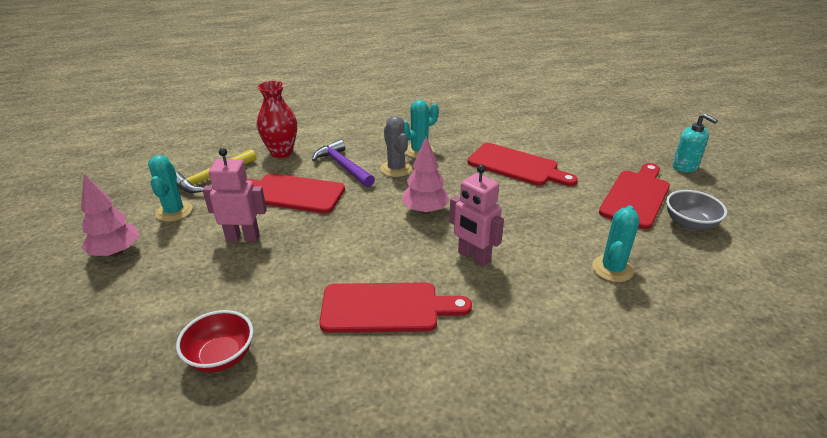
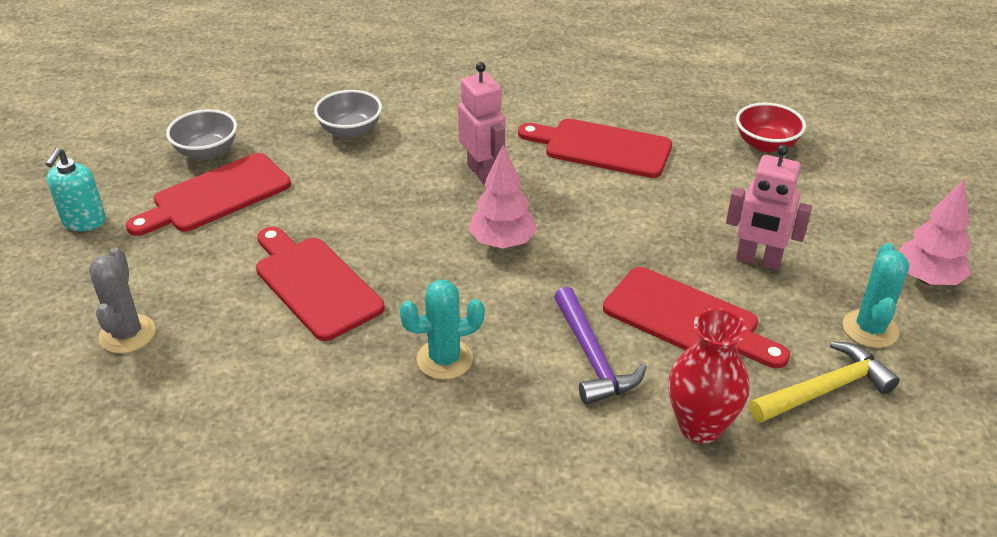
camera: 160 degrees left, 5 degrees up
(396, 169) = (505, 328): grey cactus -> grey cactus (127, 334)
(612, 269) = (350, 131): turquoise cactus -> grey bowl
(685, 166) = (84, 221): turquoise soap dispenser -> turquoise soap dispenser turned 150 degrees counterclockwise

